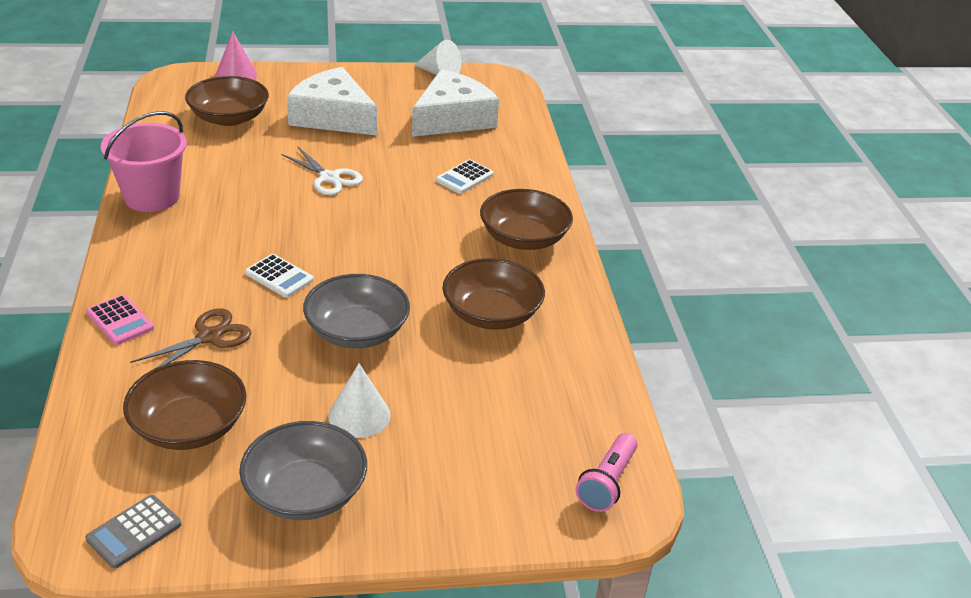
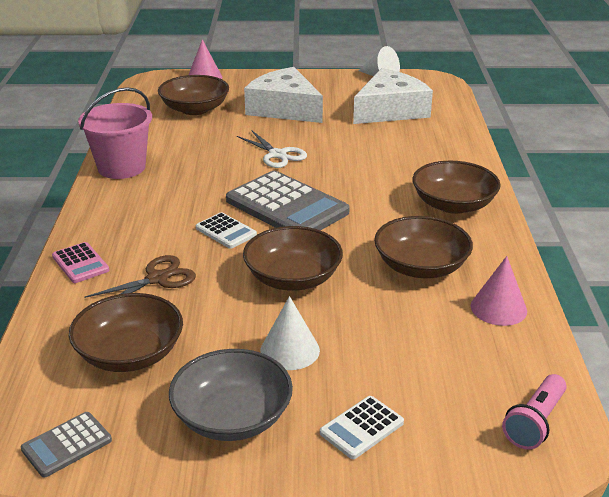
camera: 10 degrees right, 5 degrees down
(344, 244) = (287, 206): none -> grey calculator
(357, 331) = (293, 278): grey bowl -> brown bowl
(464, 178) = (399, 156): white calculator -> white calculator (361, 428)
(571, 359) = (498, 308): none -> pink cone

